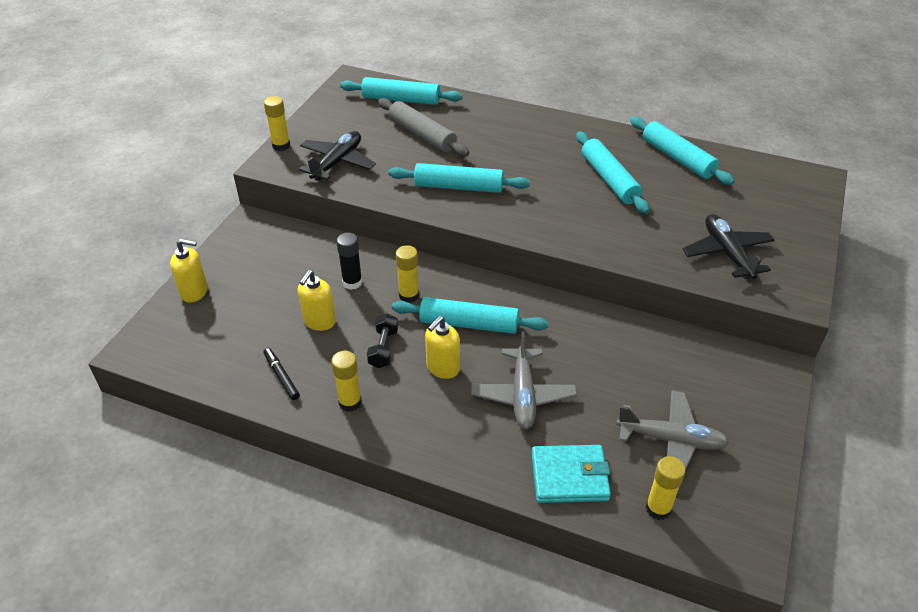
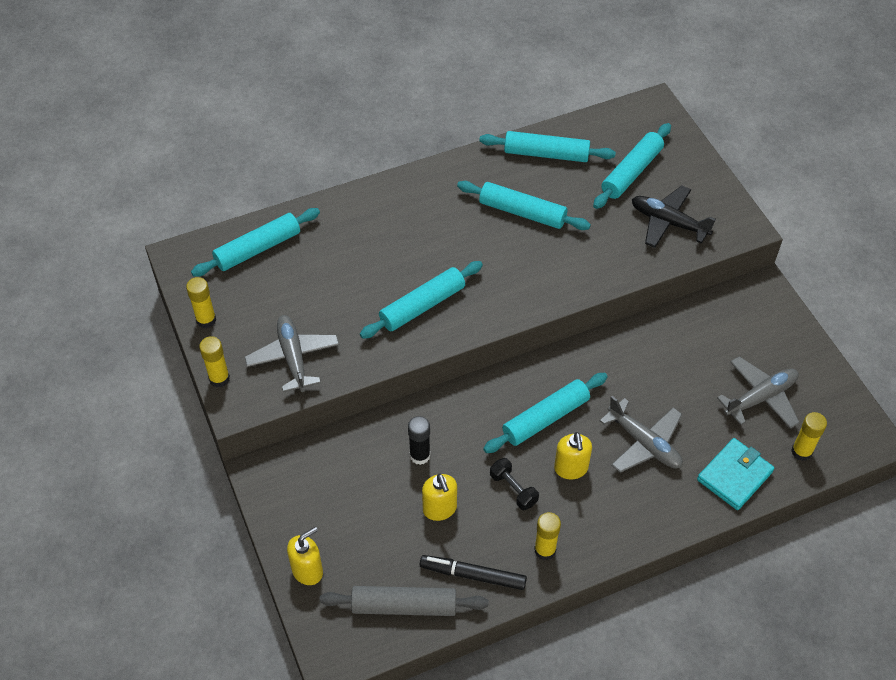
camera: 45 degrees left, 10 degrees up
(281, 376) = (473, 575): black marker -> black marker, size x1.51
(337, 162) = (293, 358): black plane -> grey plane
(409, 296) = (475, 431): yellow glue stick -> yellow glue stick (206, 320)
(422, 135) = (326, 275): grey rolling pin -> grey rolling pin (404, 606)
(737, 205) = (631, 172): none -> turquoise rolling pin

